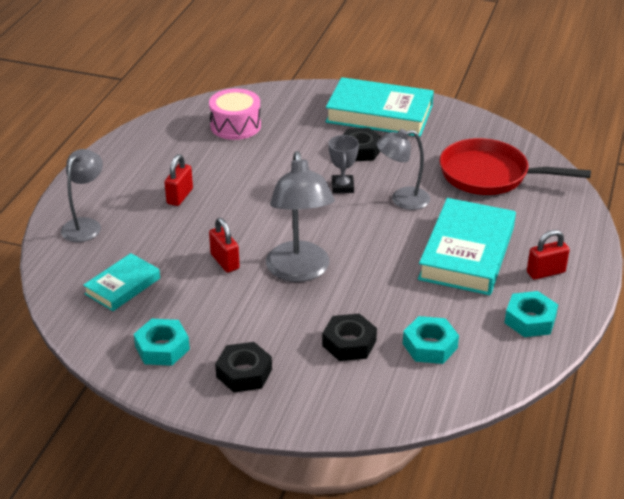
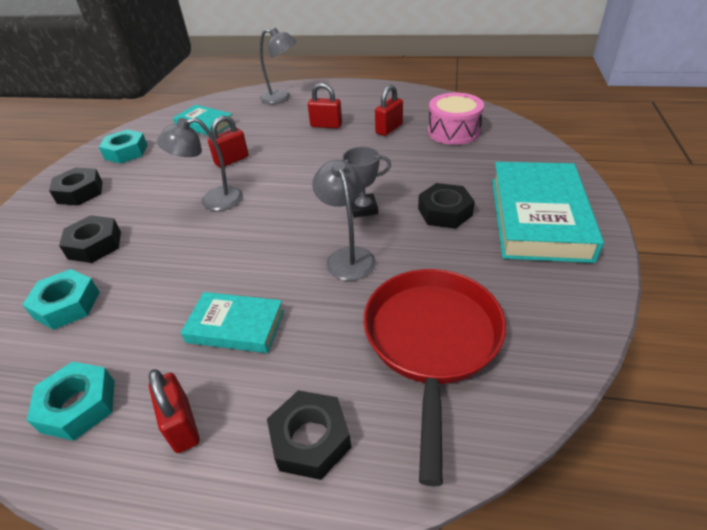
camera: 85 degrees right, 5 degrees up
(210, 159) = (389, 129): none -> red padlock
(299, 271) = (213, 201): grey lamp -> grey lamp, size x0.65
(466, 253) = (236, 326): turquoise book -> turquoise book, size x0.55
(555, 224) = (310, 439): none -> black nut

